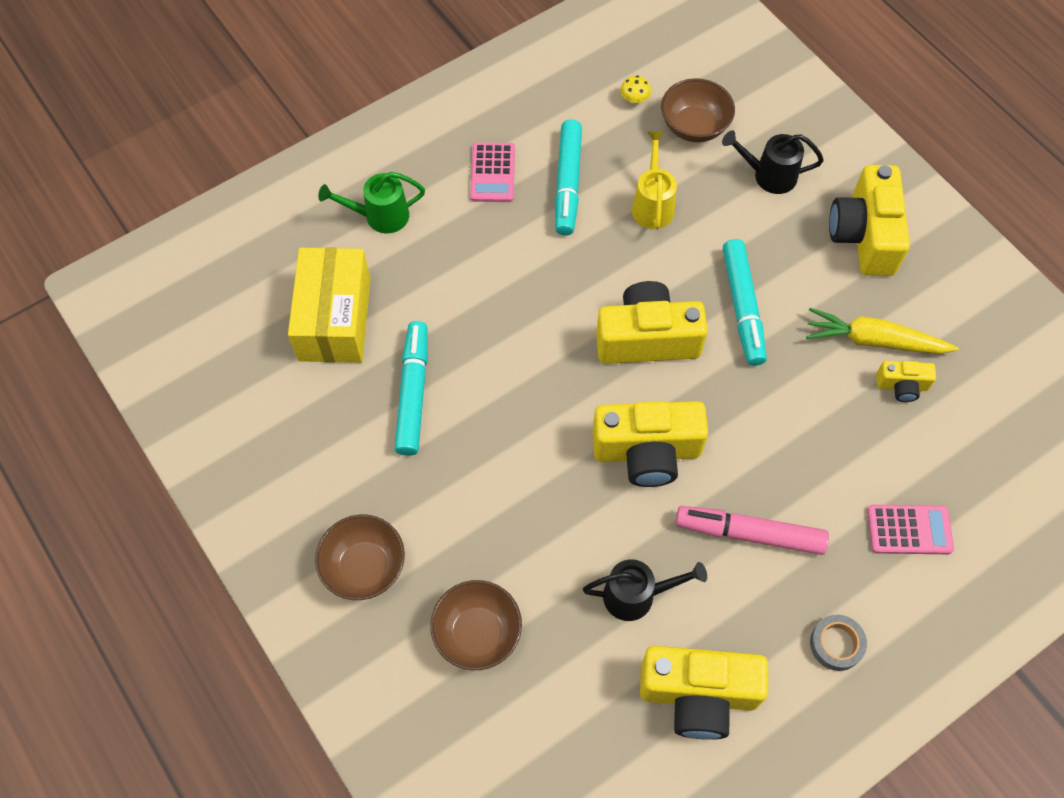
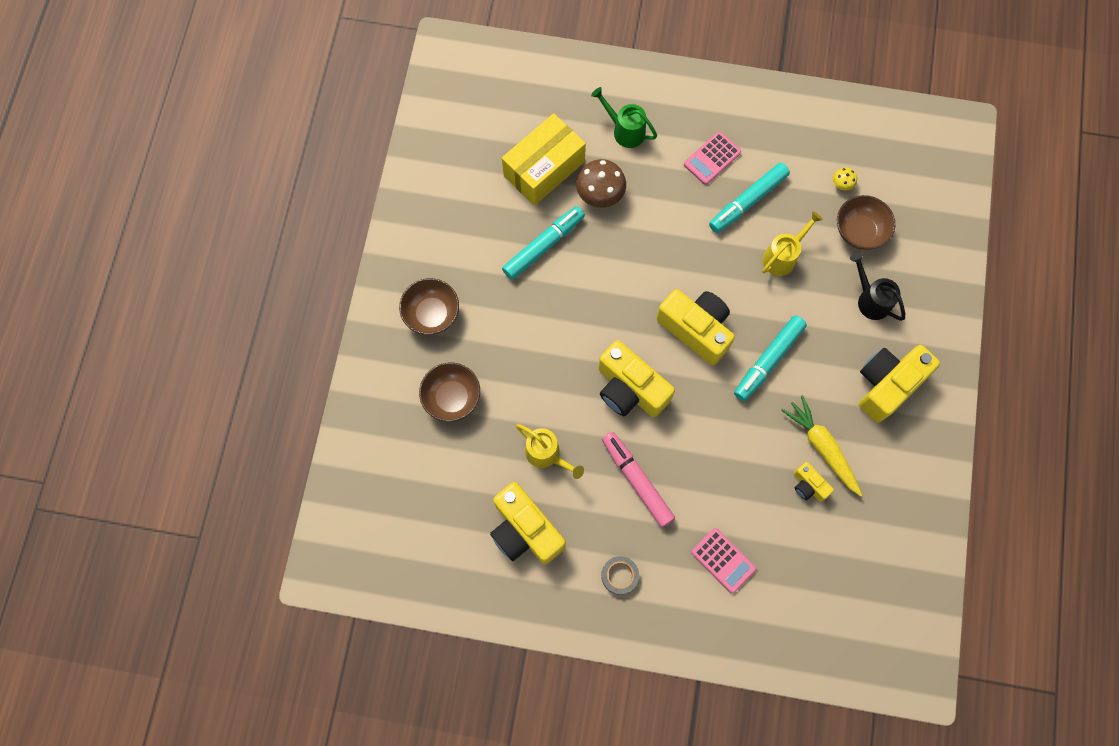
camera: 45 degrees right, 10 degrees up
(418, 294) = (600, 194): none -> brown mushroom
(637, 595) = (547, 455): black watering can -> yellow watering can

